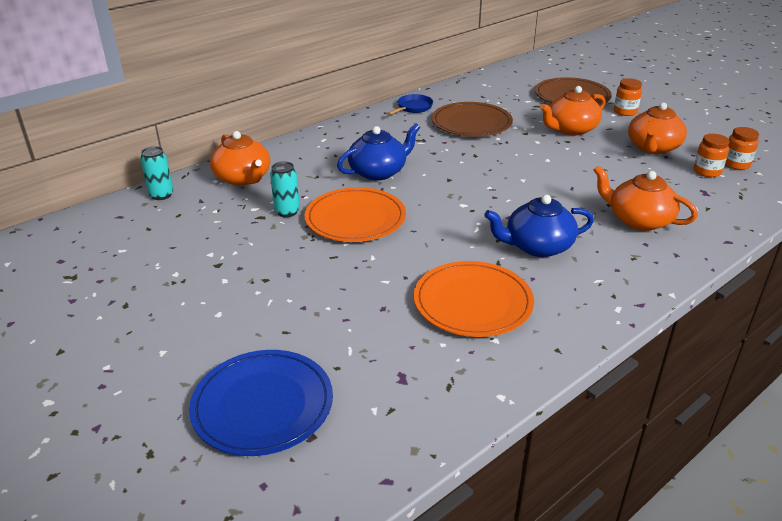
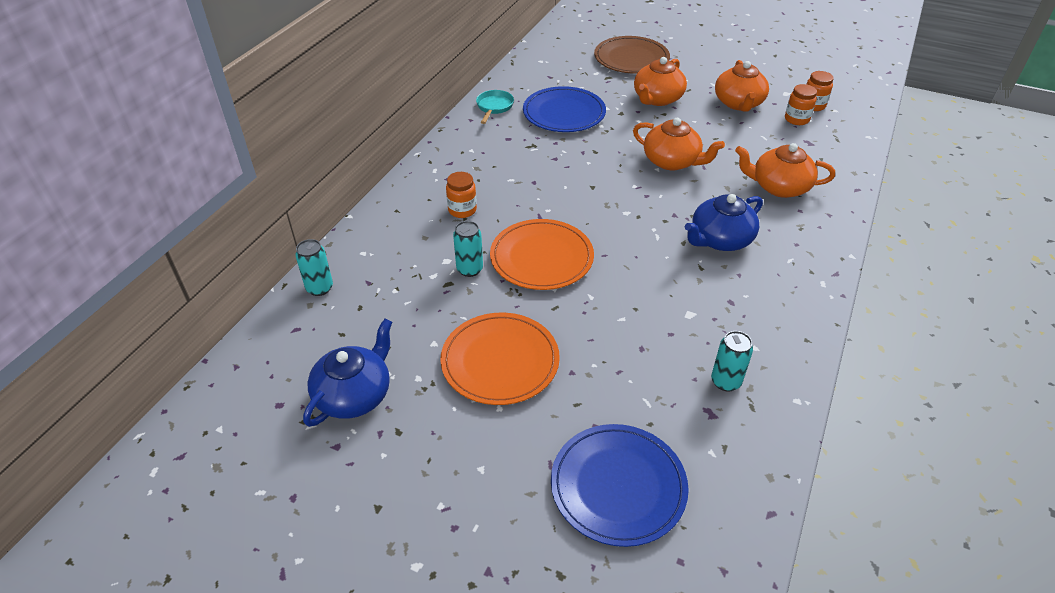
camera: 25 degrees left, 10 degrees up
(243, 178) = (390, 241): orange teapot -> orange teapot (672, 161)
(378, 172) = (521, 196): blue teapot -> blue teapot (354, 395)
(413, 108) = (494, 107): blue pan -> turquoise pan
(440, 358) = (725, 381): none -> turquoise can
(471, 123) = (564, 113): brown plate -> blue plate
(473, 302) = (710, 316): orange plate -> orange plate (500, 361)
(625, 112) = (689, 67): orange jar -> orange jar (462, 210)

